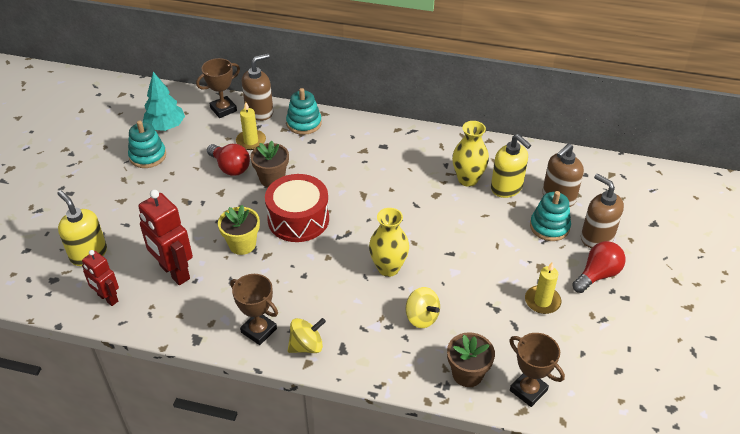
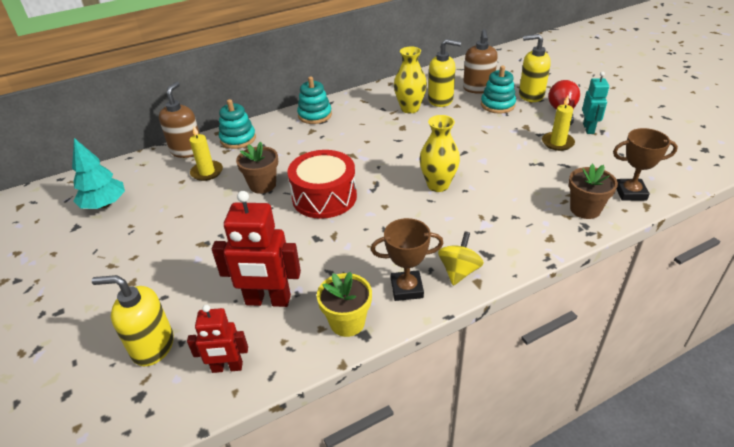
camera: 40 degrees left, 5 degrees down
(148, 156) = (115, 234): turquoise stacking toy -> turquoise stacking toy (315, 115)
(223, 109) = (149, 165): brown trophy -> none
(230, 167) = (213, 198): red light bulb -> none
(242, 244) = (302, 241): yellow flower pot -> yellow flower pot (347, 322)
(421, 317) = (506, 198): yellow spinning top -> none
(594, 308) = (588, 128): none -> turquoise robot
(596, 237) = (531, 95): brown soap dispenser -> yellow soap dispenser

